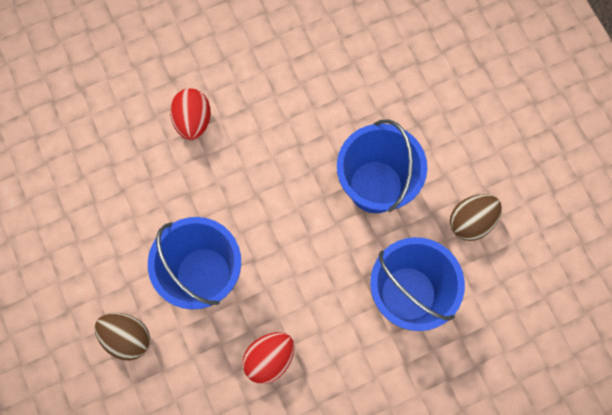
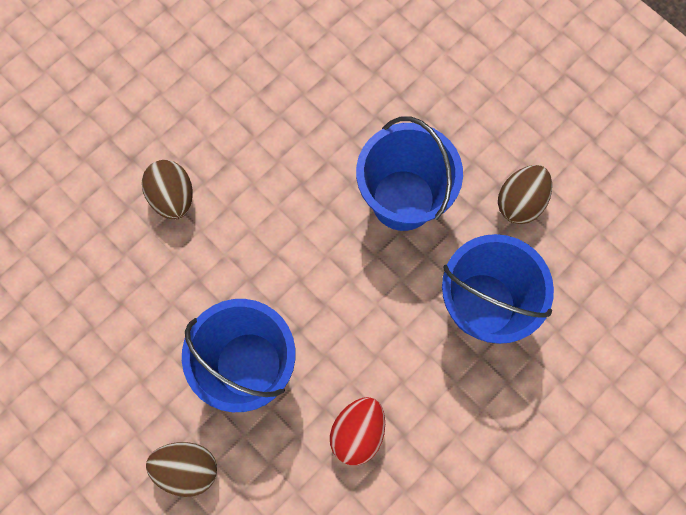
camera: 20 degrees left, 0 degrees up
(193, 121) = (173, 197): red egg -> brown egg

